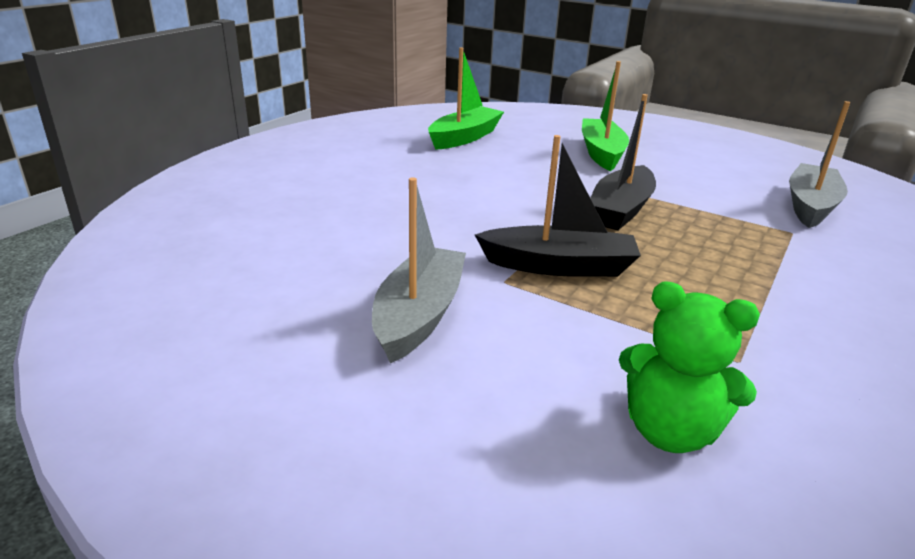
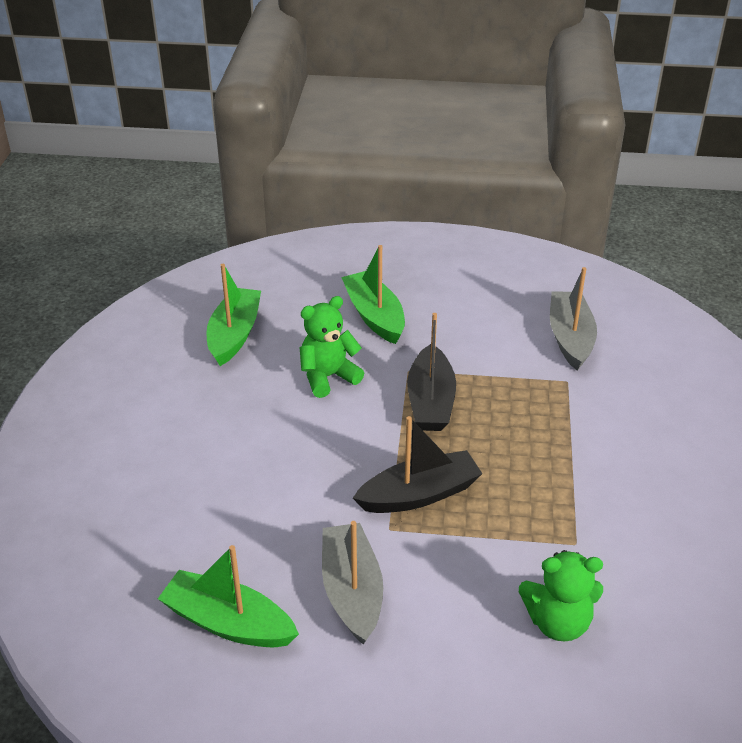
camera: 25 degrees left, 10 degrees up
(266, 298) = (228, 623): none -> green boat
(527, 174) = (328, 377): none -> green teddy bear

